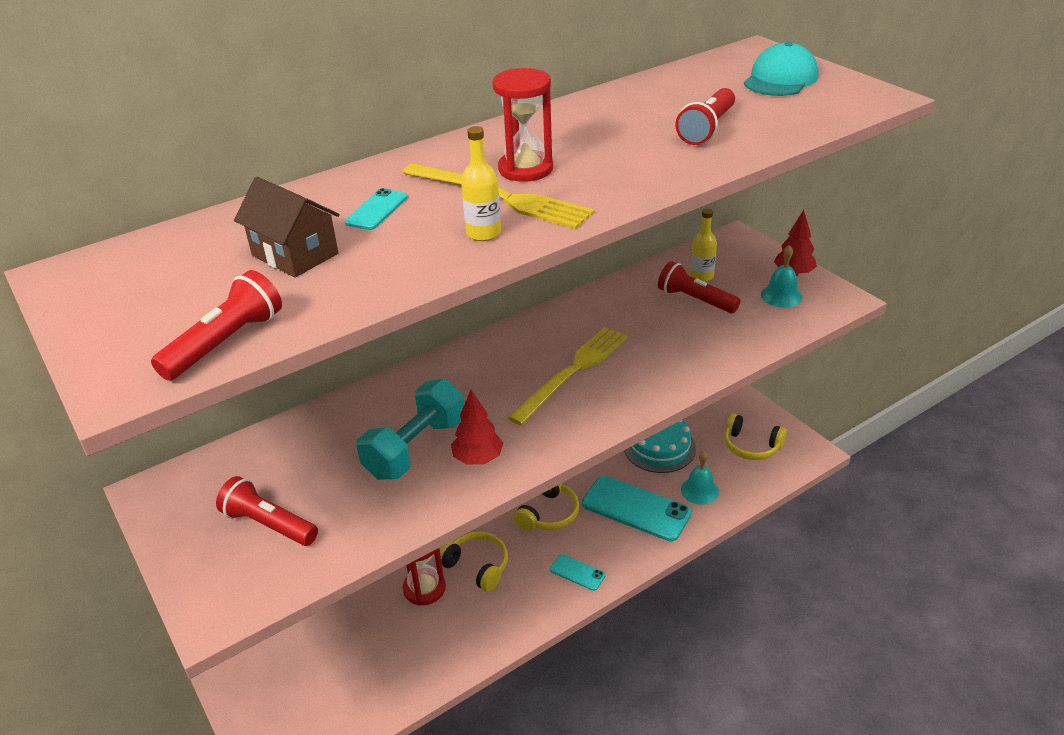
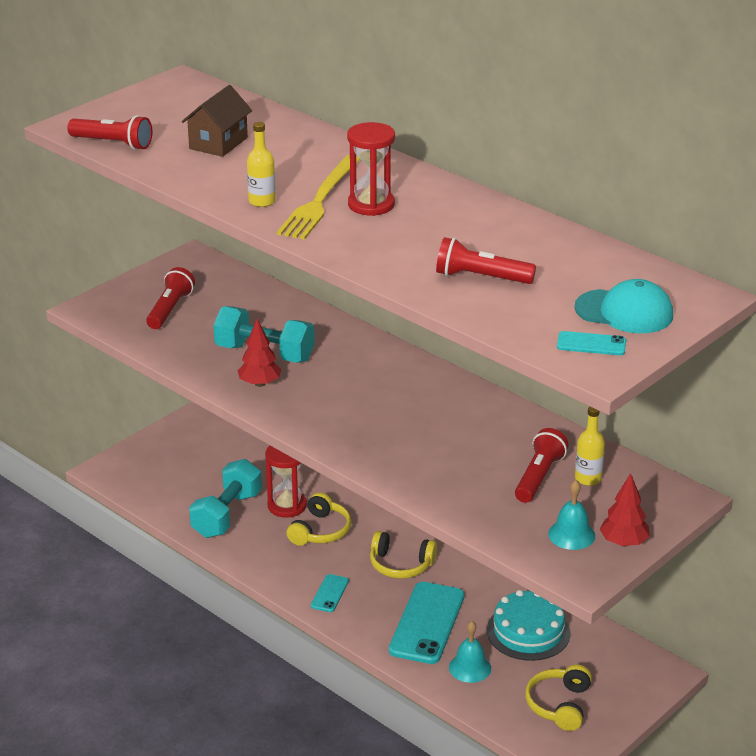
camera: 75 degrees right, 5 degrees down
(377, 210) = (287, 159): turquoise phone -> turquoise phone (591, 344)
(419, 644) = (227, 515): none -> turquoise dumbbell
(572, 372) = (389, 415): yellow fork -> none

